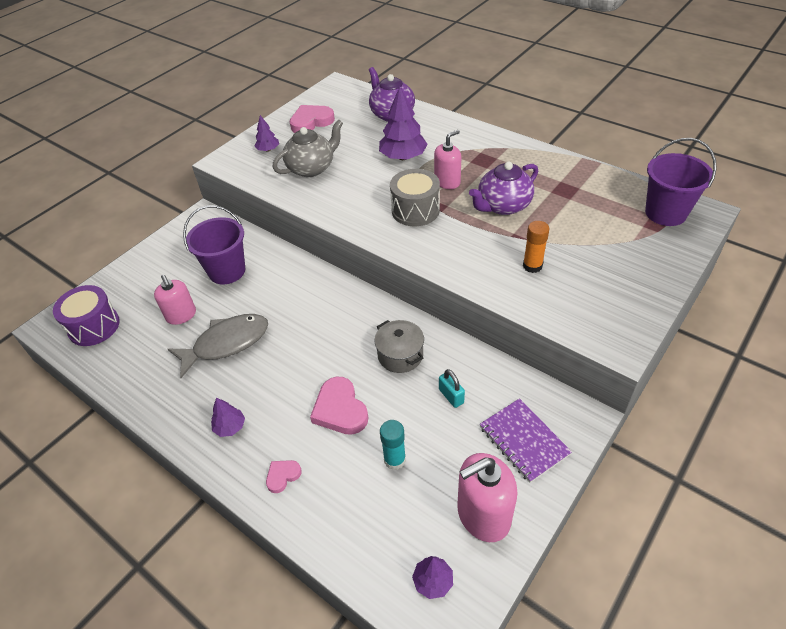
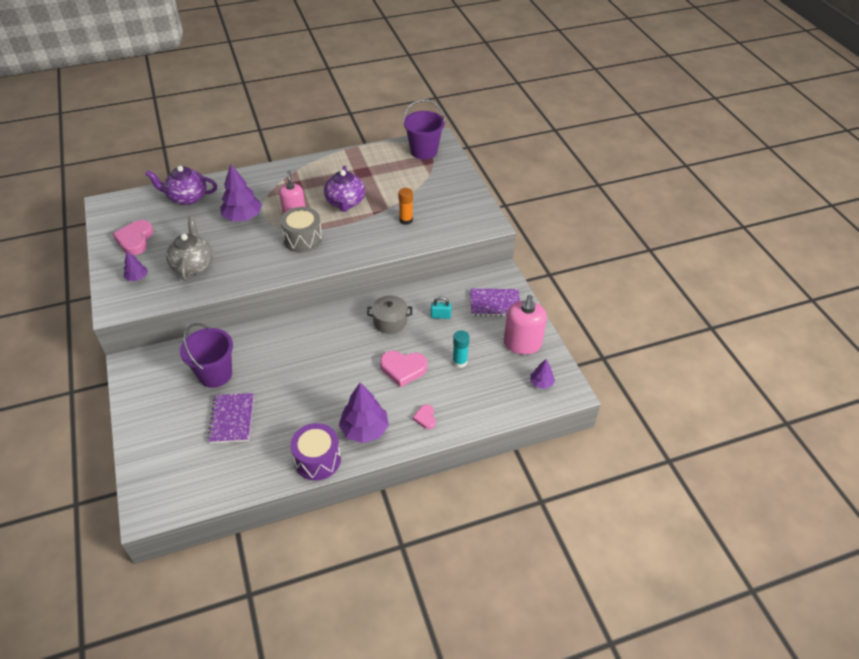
camera: 60 degrees left, 0 degrees up
(94, 326) = (182, 480): purple drum -> purple drum (317, 460)
(181, 315) = (232, 419): pink soap dispenser -> purple notebook
(226, 343) = (289, 403): grey fish -> none
(230, 427) = (364, 430): purple tree -> purple tree, size x1.89

